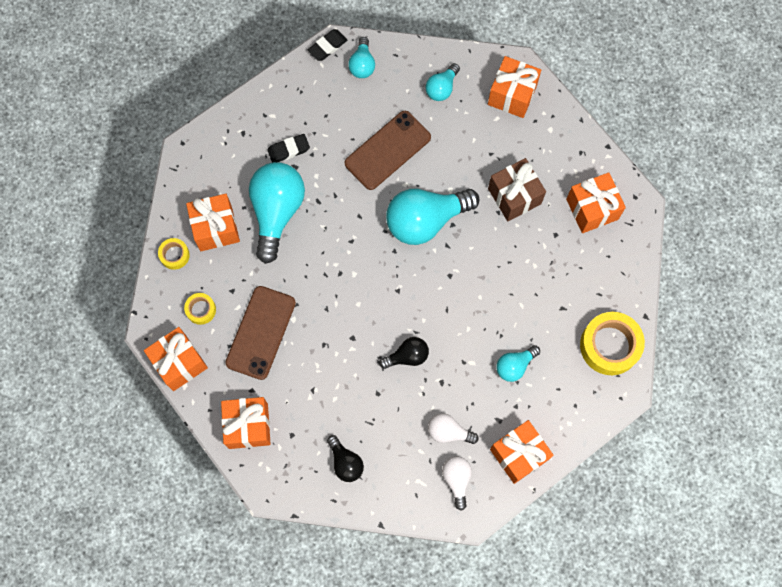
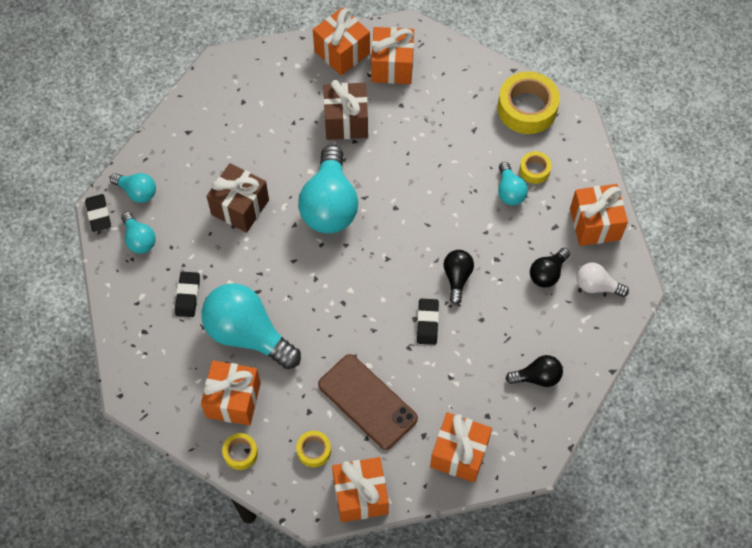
camera: 65 degrees left, 10 degrees down
(353, 350) = (427, 323): none -> black eraser
(388, 150) = (240, 207): brown phone -> brown gift
(442, 88) = (203, 134): turquoise light bulb -> turquoise light bulb (139, 239)
(448, 432) = (547, 273): white light bulb -> black light bulb
(512, 95) = (245, 80): orange gift -> orange gift (342, 52)
(548, 379) = (534, 170): none -> yellow tape

